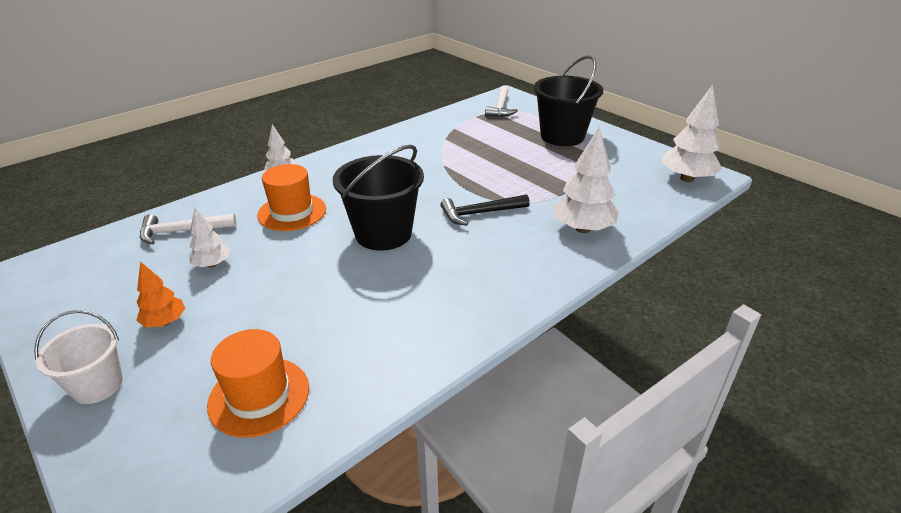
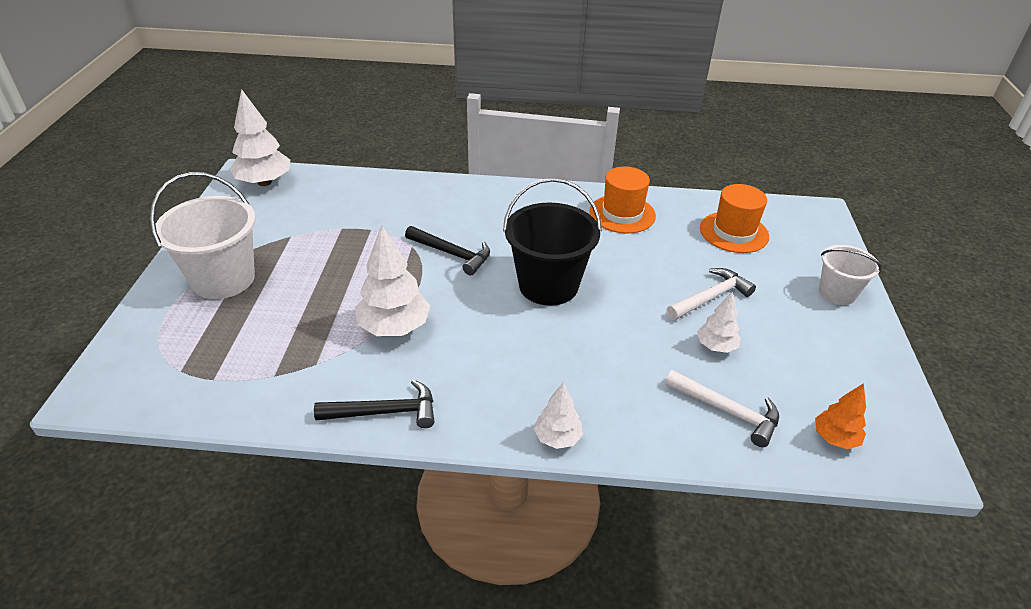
camera: 135 degrees left, 5 degrees up
(165, 322) = (777, 313): orange tree -> orange tree (835, 438)
(292, 212) = (600, 363): orange hat -> orange hat (622, 214)
(382, 143) = (384, 412): none -> black hammer
(500, 107) = (157, 372): white hammer -> white hammer (710, 297)
(562, 136) = (223, 279): black bucket -> white bucket
(582, 229) = (412, 200): white tree -> white tree (394, 327)

